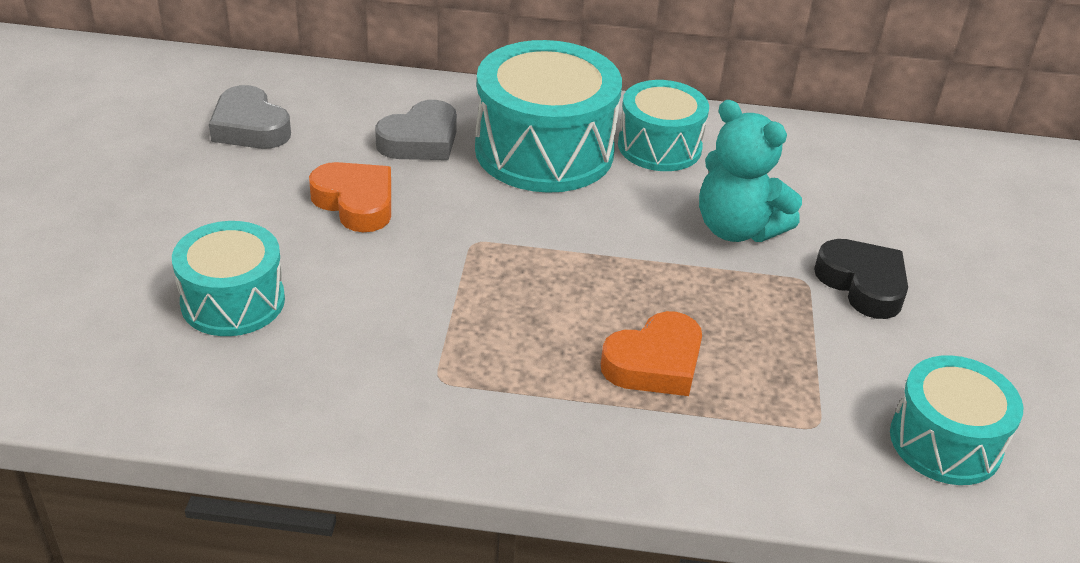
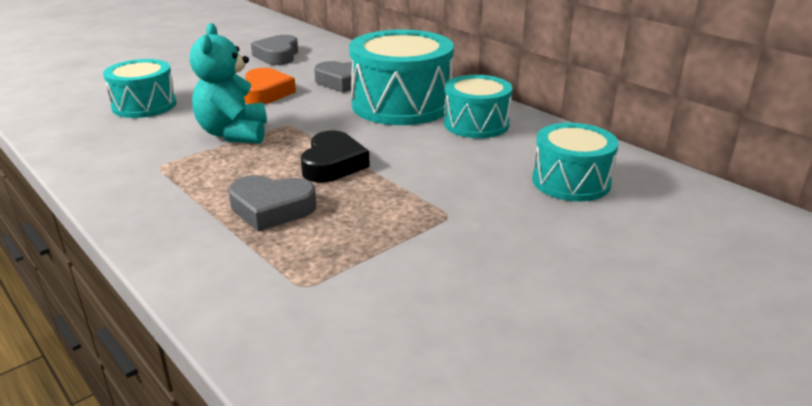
camera: 45 degrees right, 10 degrees down
(655, 363) = (271, 209): orange heart -> grey heart
(737, 229) = (451, 174): turquoise teddy bear -> turquoise teddy bear (234, 134)
(862, 284) = (487, 235): black heart -> black heart (333, 164)
(945, 442) = (373, 345): turquoise drum -> turquoise drum (571, 181)

